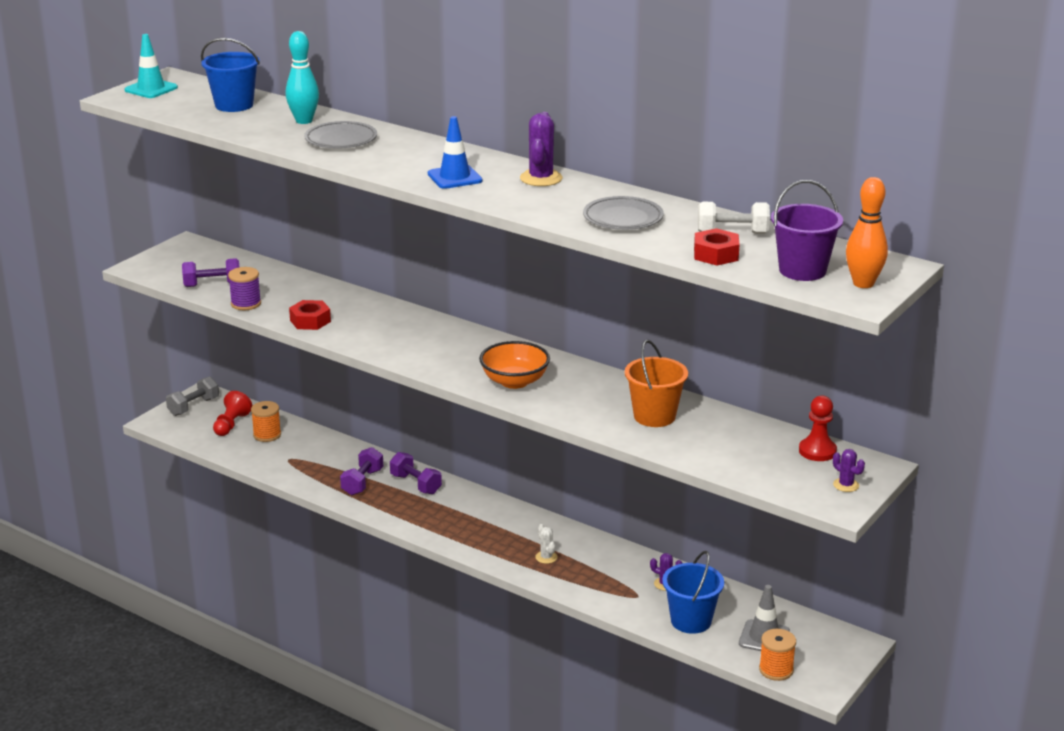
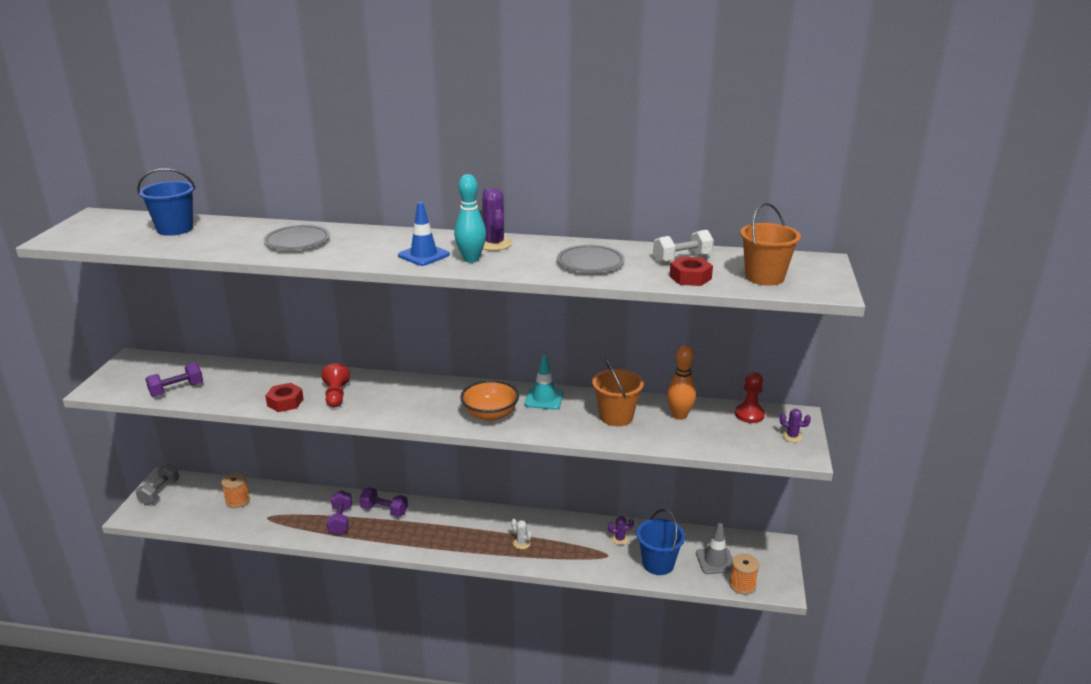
camera: 25 degrees left, 0 degrees up
(151, 89) = (83, 227): turquoise traffic cone -> turquoise traffic cone (544, 399)
(231, 424) = (201, 500): red pawn -> red pawn (336, 395)
(246, 304) = (218, 400): purple spool -> none
(304, 121) = (250, 232): turquoise bowling pin -> turquoise bowling pin (471, 259)
(802, 270) = (764, 277): purple bucket -> orange bucket
(863, 284) = (817, 278): orange bowling pin -> orange bowling pin (679, 415)

